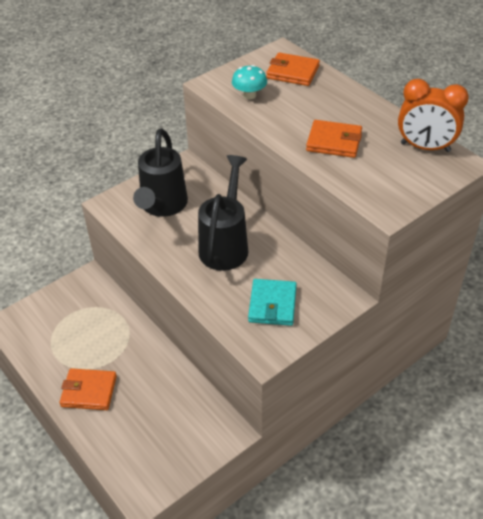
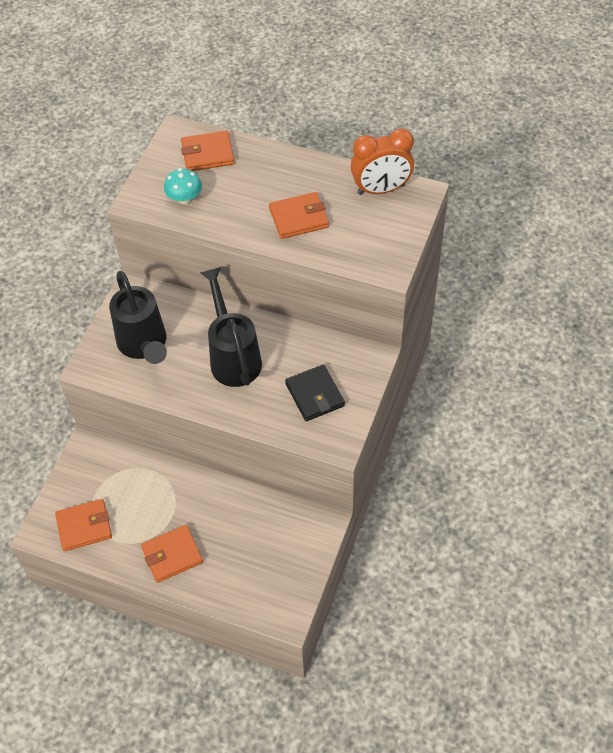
camera: 30 degrees left, 10 degrees up
(42, 334) = (84, 526): none -> orange wallet
(272, 304) = (315, 395): turquoise wallet -> black wallet

